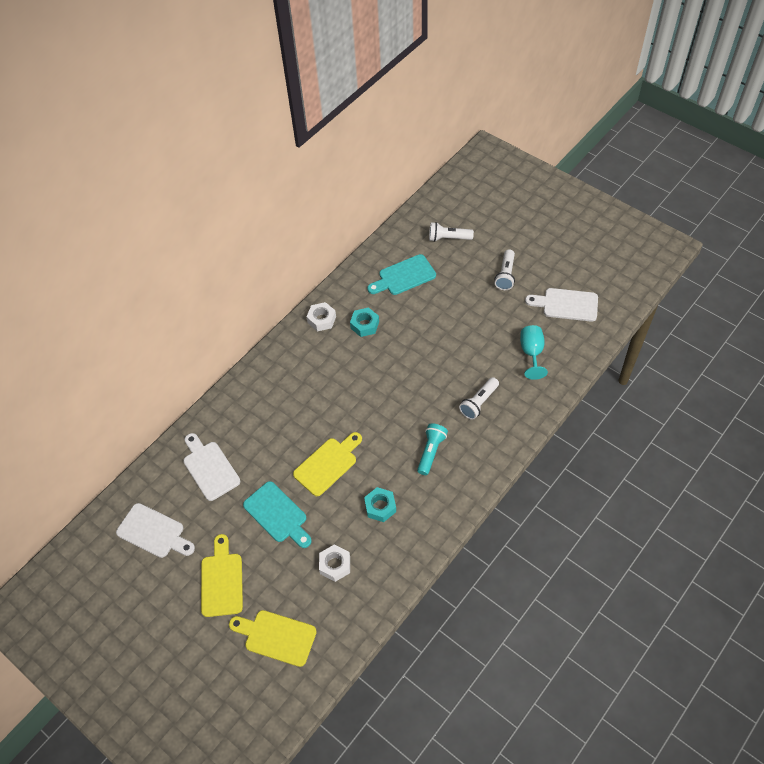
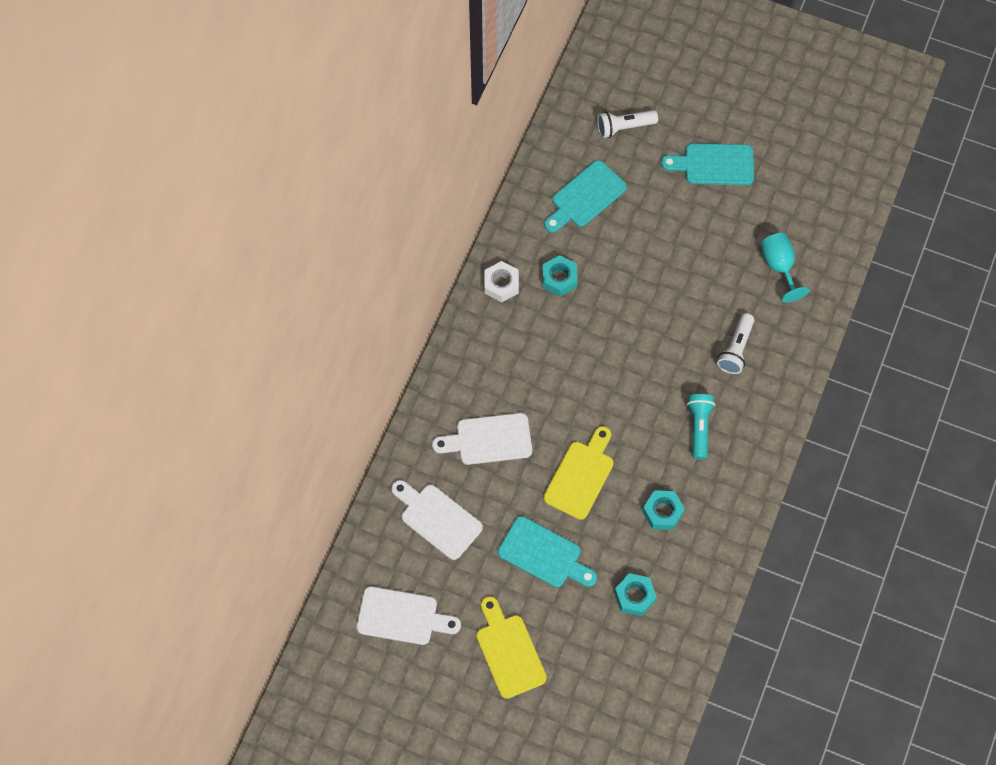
camera: 20 degrees left, 10 degrees up
(276, 637) = (598, 698): yellow cutting board -> none
(335, 565) = (634, 596): white nut -> turquoise nut
(505, 275) = (714, 165): white flashlight -> turquoise cutting board
(566, 305) = (802, 189): white cutting board -> white cutting board (489, 440)

